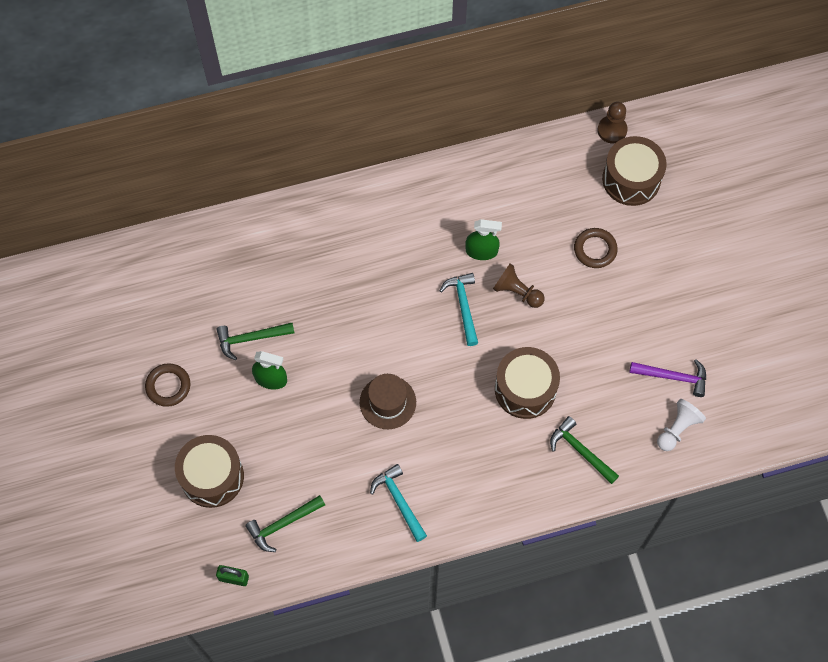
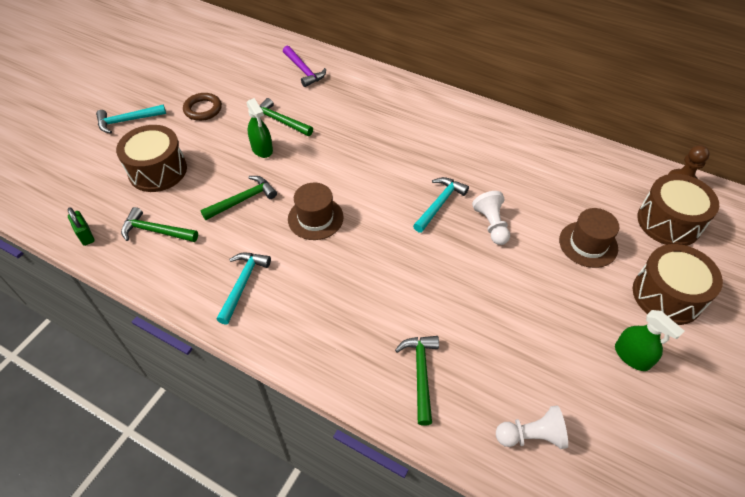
camera: 45 degrees right, 15 degrees down
(117, 457) = (128, 121): none -> turquoise hammer
(314, 438) = (243, 200): none -> green hammer
(481, 251) = (491, 182): green spray bottle -> green spray bottle (632, 356)
(517, 292) = (491, 225): brown pawn -> white pawn
(525, 389) = (425, 291): brown drum -> brown drum (667, 295)
(595, 249) = (588, 244): brown ring -> brown hat
(673, 377) = (569, 388): purple hammer -> purple hammer (304, 70)

